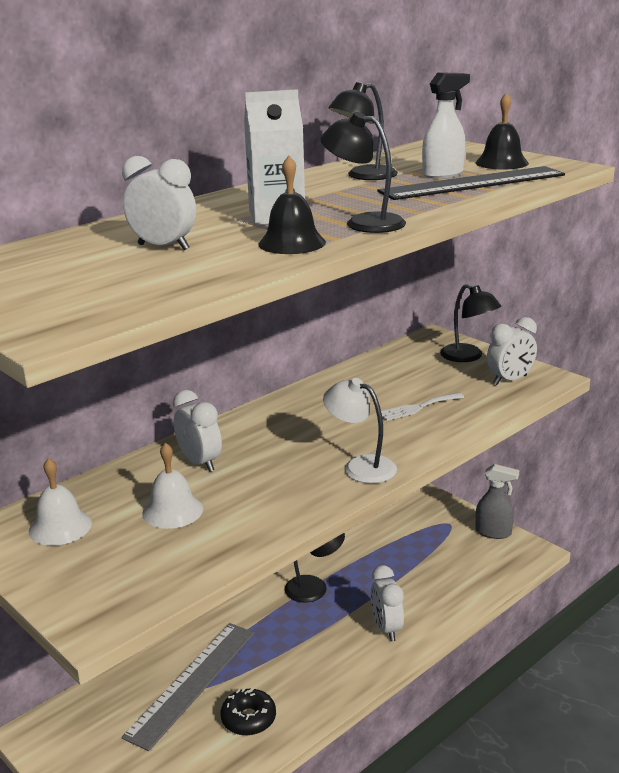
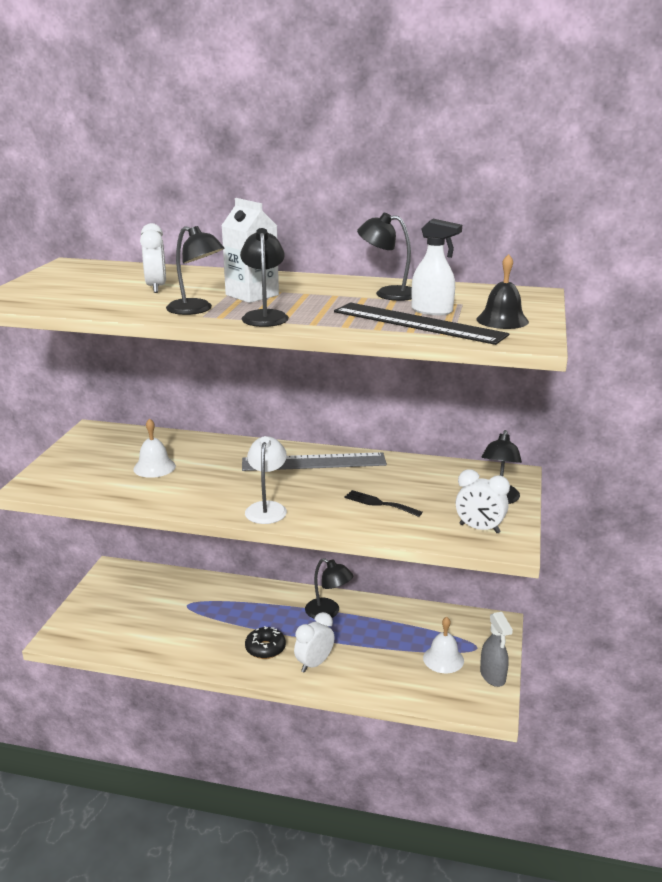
camera: 55 degrees right, 0 degrees up
(60, 527) = (111, 444): white bell -> white bell (443, 659)
(192, 683) = (191, 603): grey ruler -> grey ruler (314, 462)
(200, 463) = (217, 455): white clock -> none
(248, 719) = (177, 639): black donut -> black donut (265, 648)
(292, 243) = (196, 310): black bell -> black lamp
(418, 407) = (379, 503): white fork -> black fork

